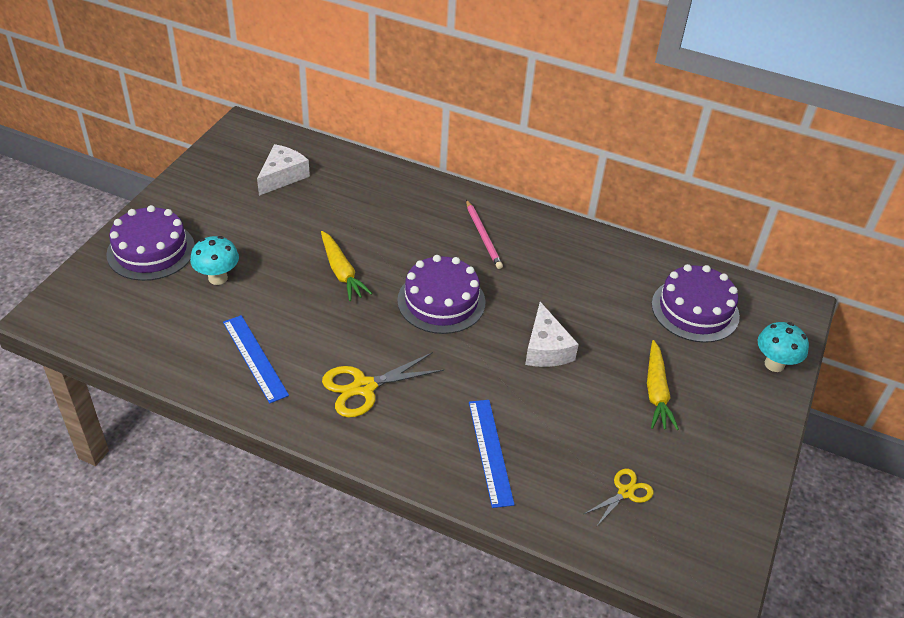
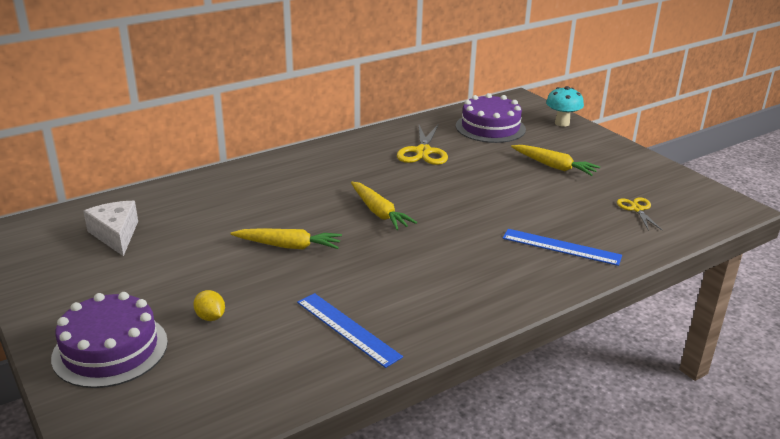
camera: 55 degrees left, 15 degrees down
(218, 278) = (210, 317): turquoise mushroom -> yellow lemon
(255, 358) = (347, 329): blue ruler -> blue ruler turned 45 degrees clockwise
(364, 387) = (442, 281): yellow scissors -> yellow scissors (423, 152)
(441, 301) = (379, 212): purple cake -> yellow carrot
(483, 236) = (326, 171): pink pencil -> none
(546, 348) = (475, 189): white cheese -> none

